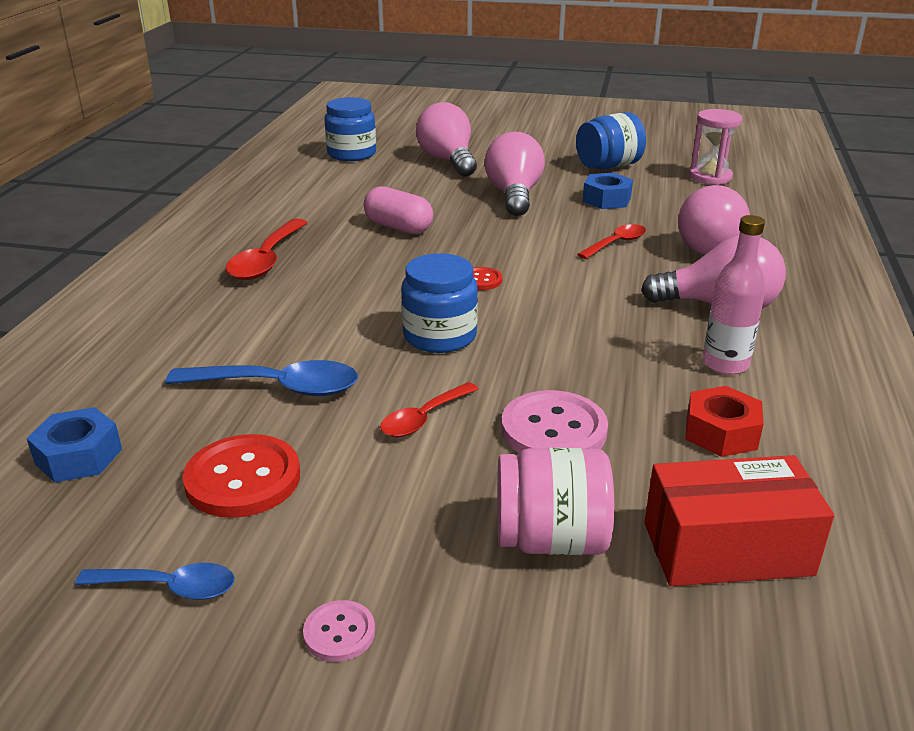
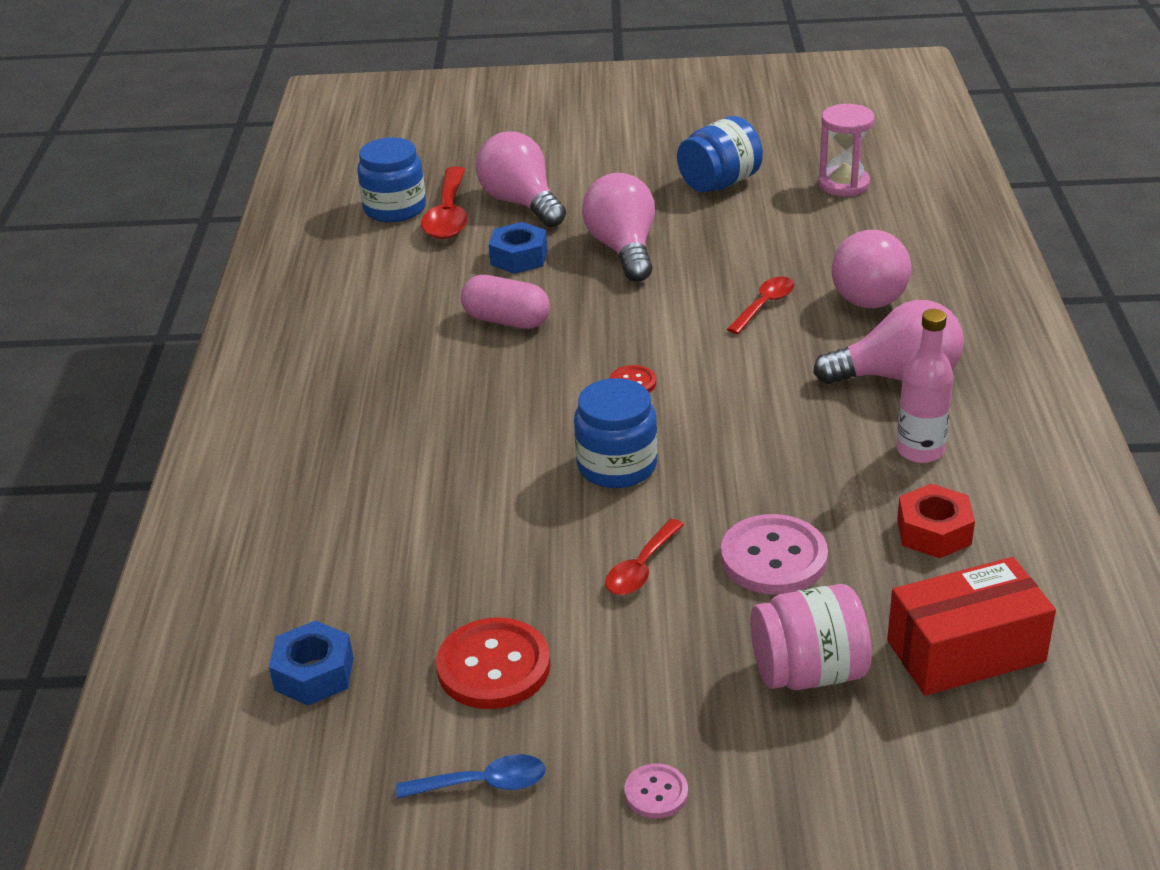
camera: 10 degrees left, 5 degrees up
(266, 260) = (375, 394): red spoon -> red spoon (448, 215)
(278, 387) = (475, 559): blue spoon -> none
(606, 199) = (733, 239): blue nut -> blue nut (519, 257)

